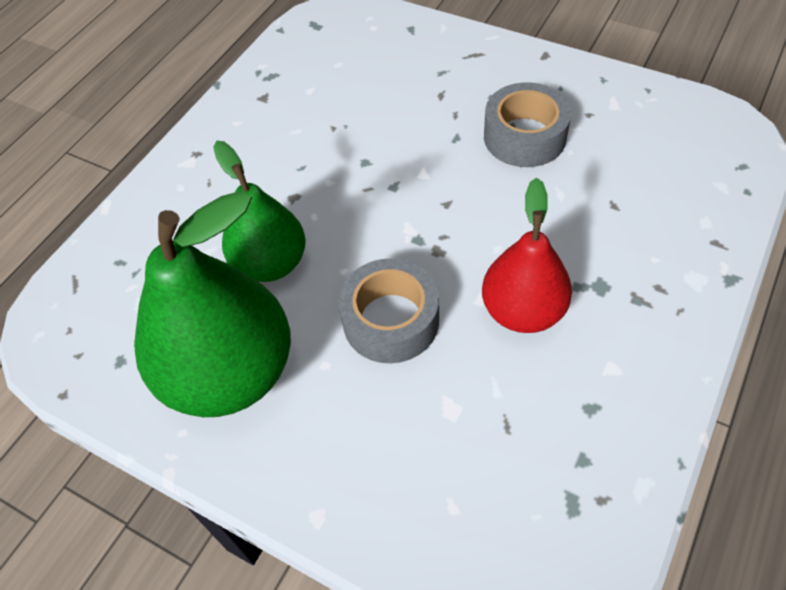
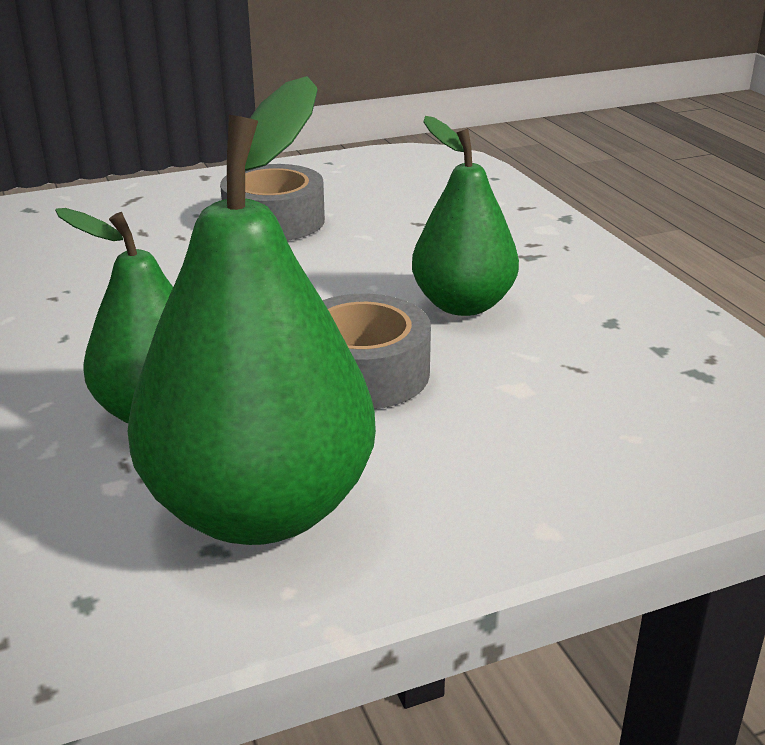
camera: 55 degrees left, 25 degrees down
(523, 311) = (463, 305): red pear -> green pear

